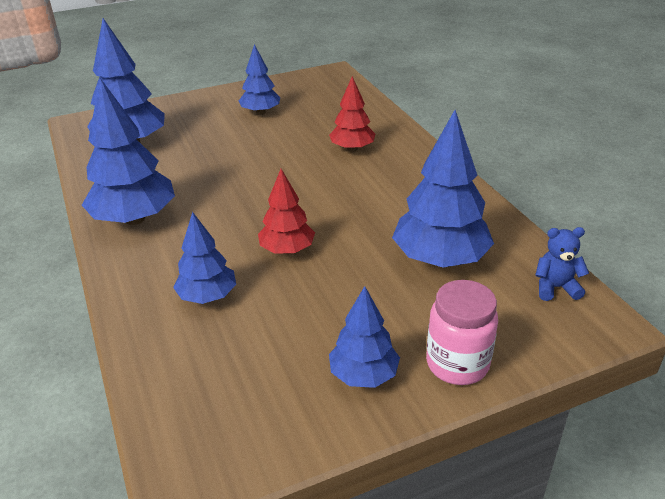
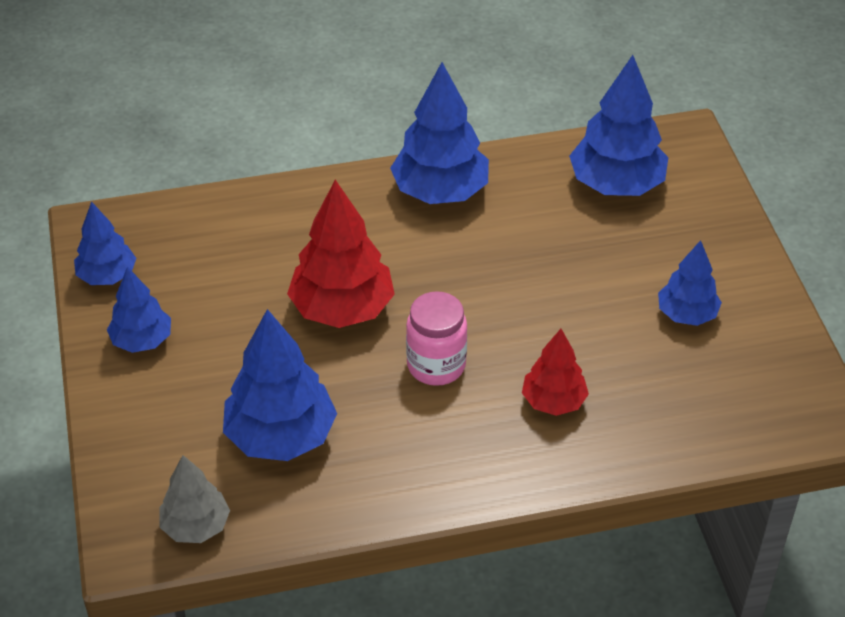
camera: 100 degrees right, 10 degrees up
(207, 296) = (288, 244): blue tree -> blue tree (107, 276)
(287, 250) = (342, 309): red tree -> red tree, size x1.68
(457, 364) = (126, 409): pink jar -> pink jar (436, 365)
(555, 287) = (196, 526): blue teddy bear -> grey tree

